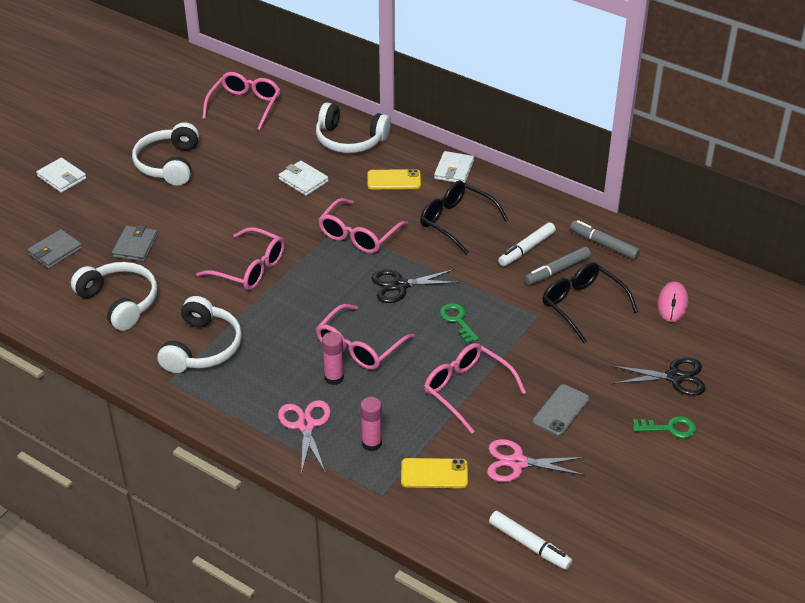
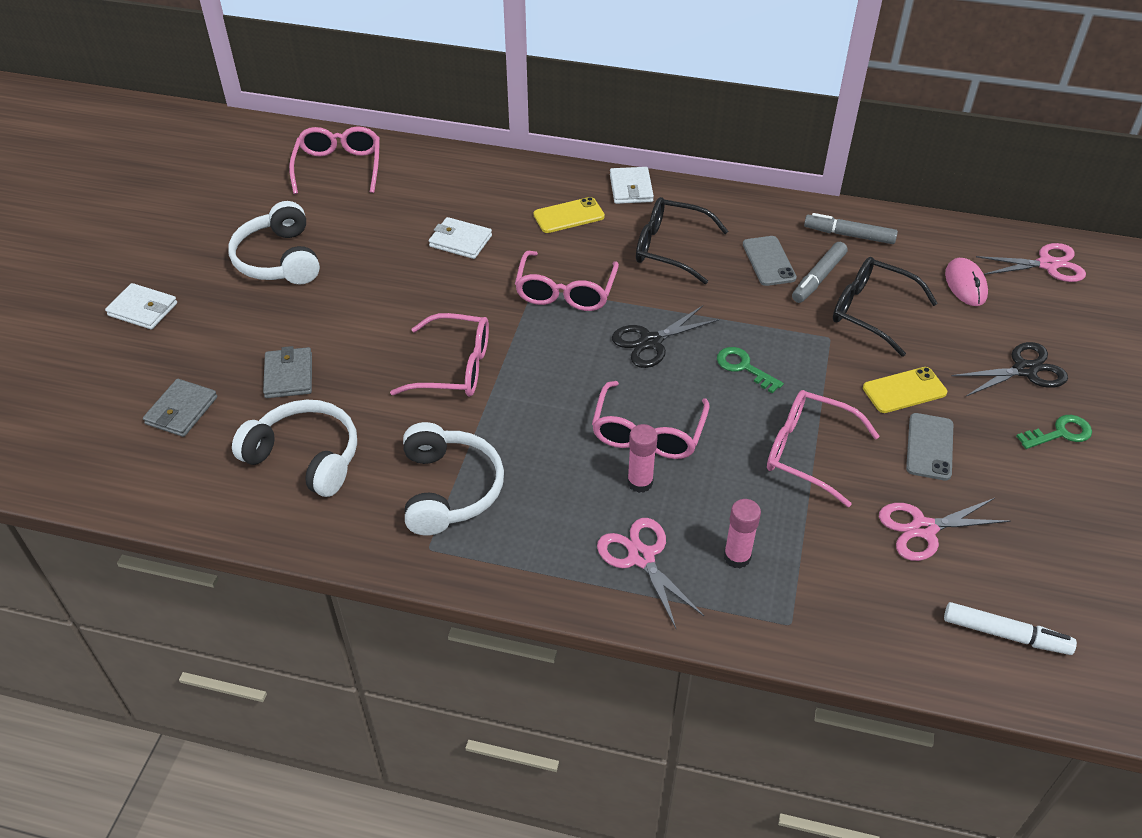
camera: 20 degrees left, 5 degrees up
(350, 140) = (489, 180): white headphones -> none
(434, 474) = (836, 574): yellow phone -> yellow phone (904, 390)
(526, 249) = (768, 261): white marker -> grey phone
(752, 305) = (1047, 265): none -> pink scissors

